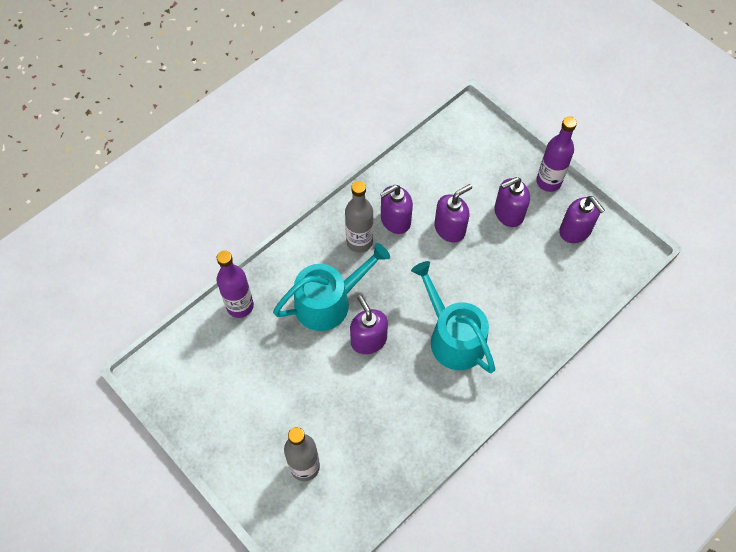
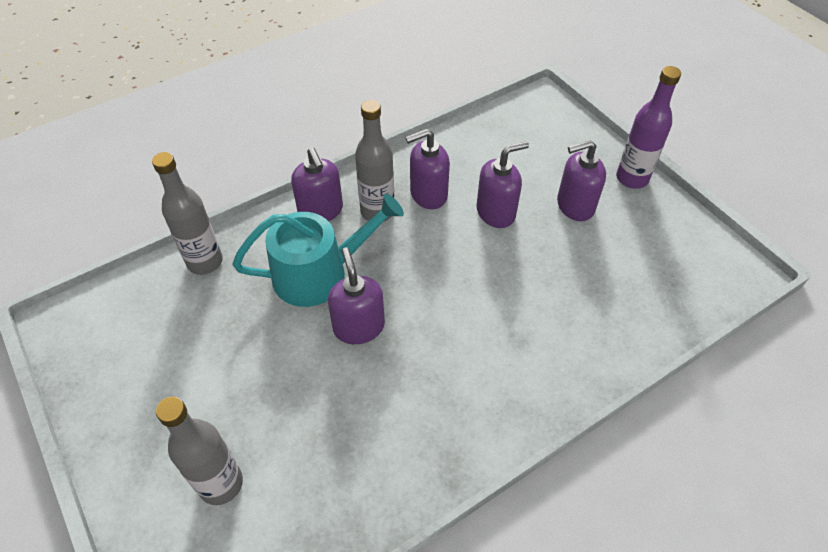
camera: 10 degrees right, 10 degrees down
(240, 306) = (205, 262): purple bottle -> grey bottle
(453, 337) = (475, 341): turquoise watering can -> none
(575, 231) = (661, 237): purple soap dispenser -> purple soap dispenser (321, 211)

